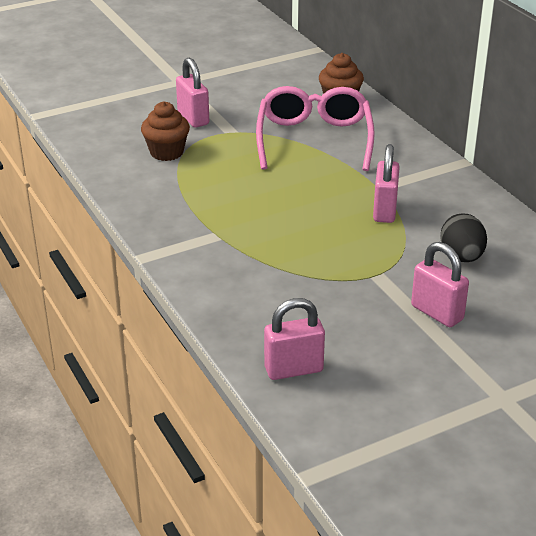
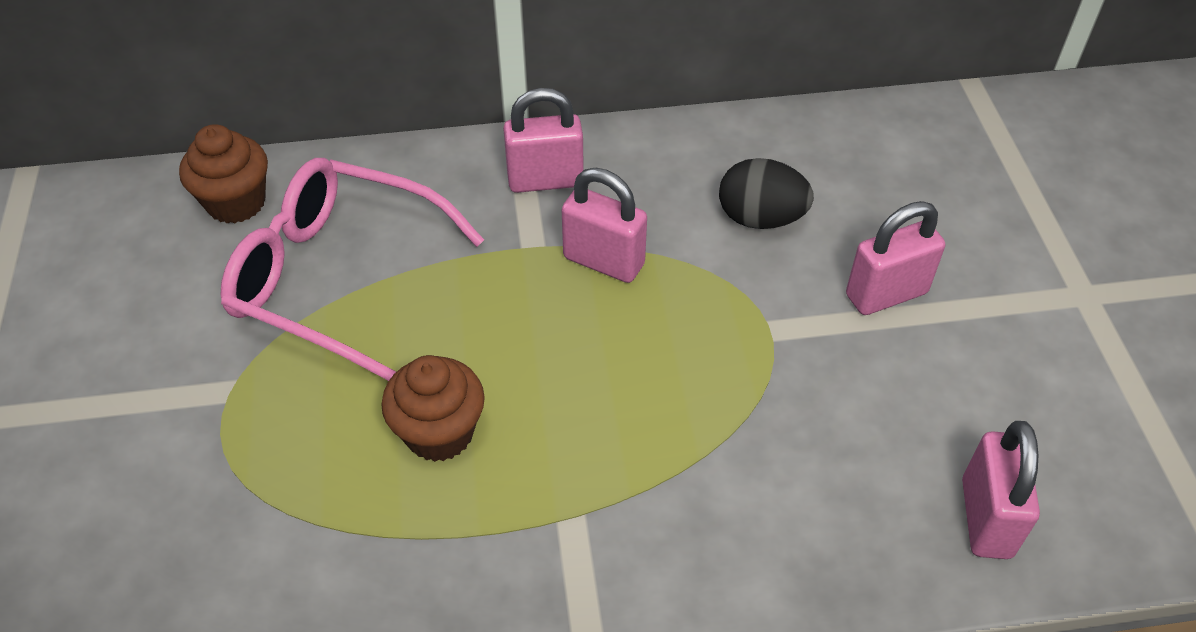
camera: 70 degrees left, 15 degrees up
(166, 152) = (234, 523): brown cupcake -> brown cupcake (439, 433)
(193, 118) = (133, 439): pink padlock -> pink padlock (545, 180)

